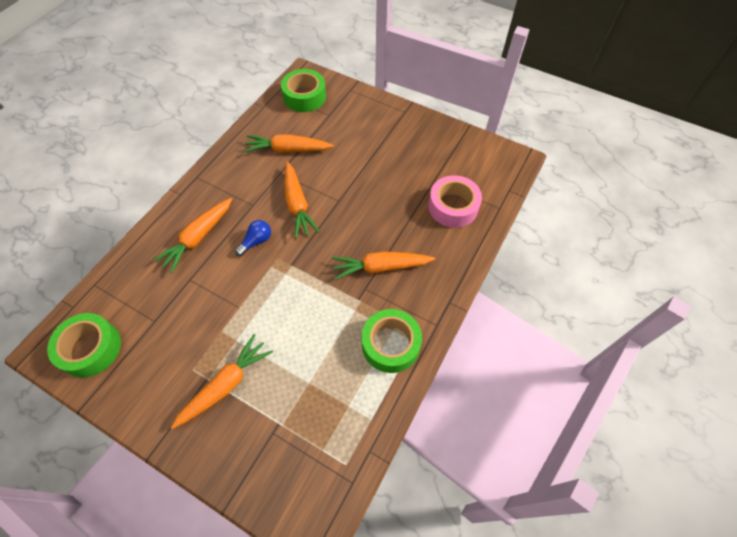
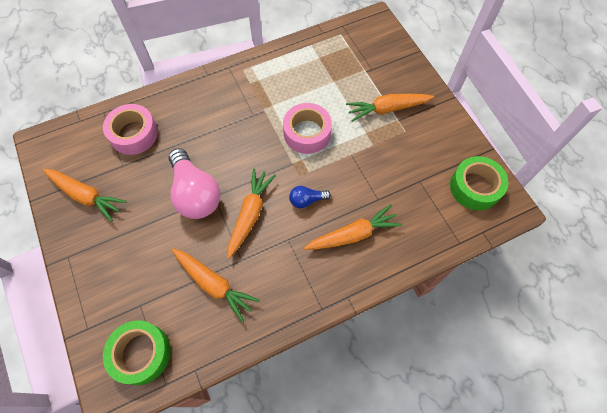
camera: 145 degrees left, 5 degrees up
(297, 302) = (307, 133): none -> pink tape
(355, 194) = (195, 194): none -> pink light bulb
(380, 267) = (230, 122): orange carrot -> orange carrot (86, 196)
(390, 344) = (267, 73): green tape -> none

